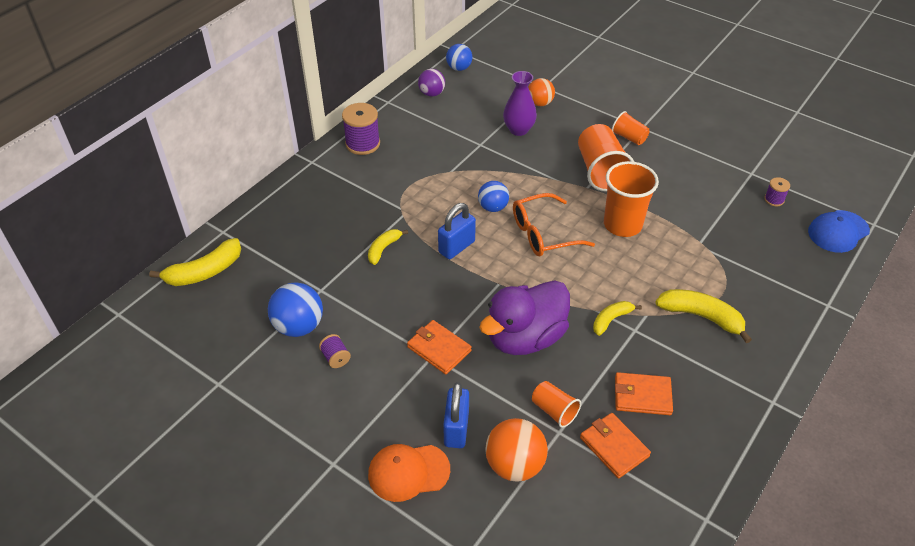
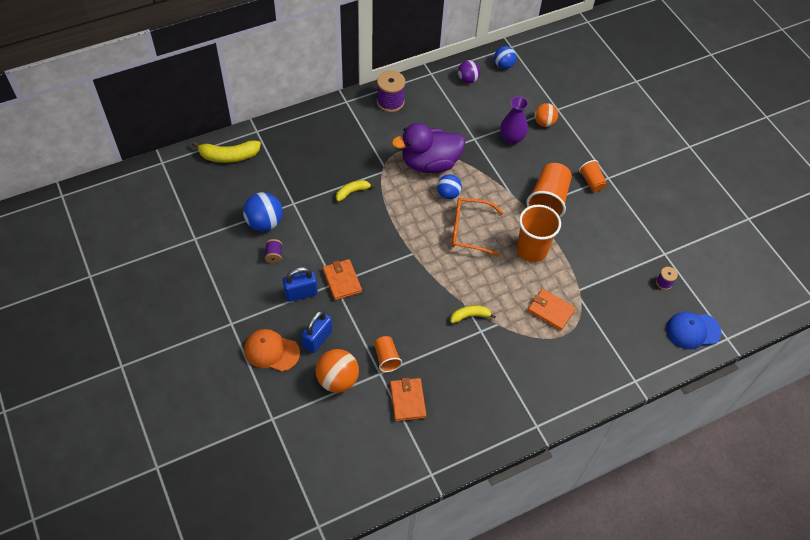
camera: 25 degrees right, 10 degrees up
(456, 247) = (402, 213): blue padlock -> blue padlock (301, 293)
(525, 338) = (403, 300): purple duck -> purple duck (429, 163)
(642, 396) = (451, 377): orange wallet -> orange wallet (550, 311)
(701, 317) = (535, 344): yellow banana -> none

